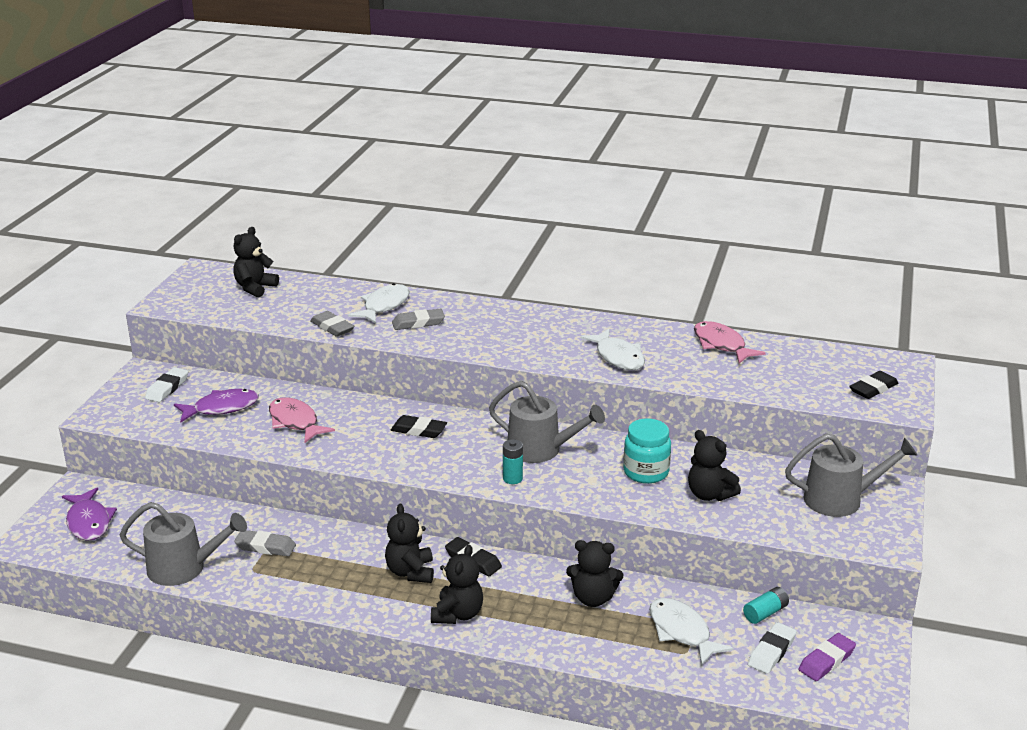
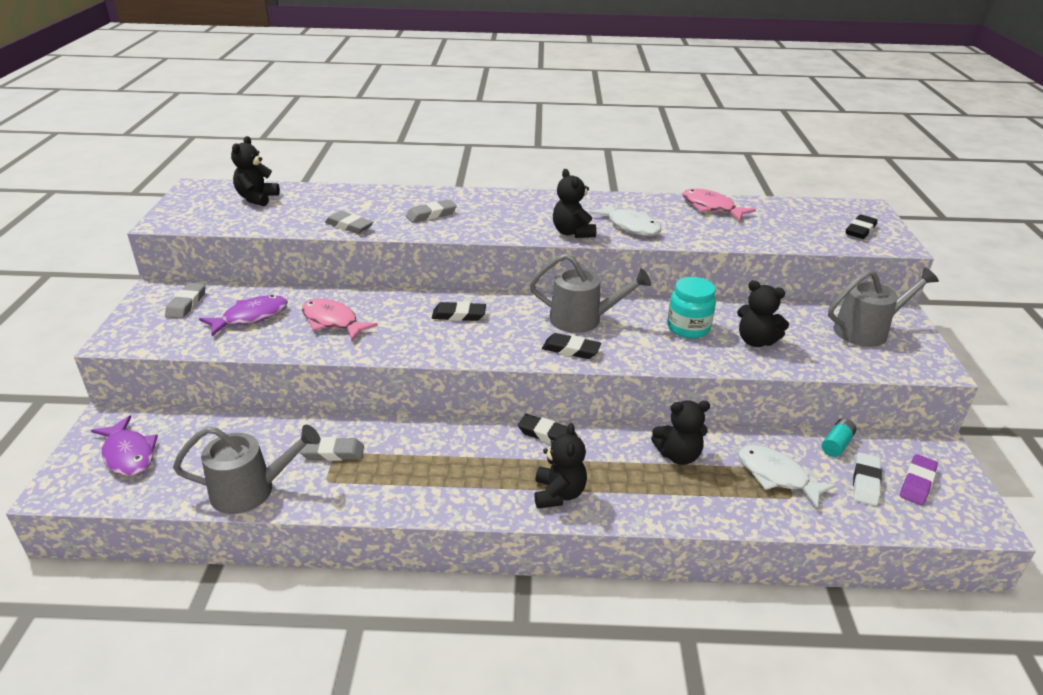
camera: 15 degrees left, 5 degrees up
(167, 388) = (186, 304): white eraser -> grey eraser
(384, 306) = (391, 203): white fish -> none
(410, 572) = (492, 456): black teddy bear -> black teddy bear (572, 233)
(512, 478) = (571, 350): turquoise battery -> black eraser

